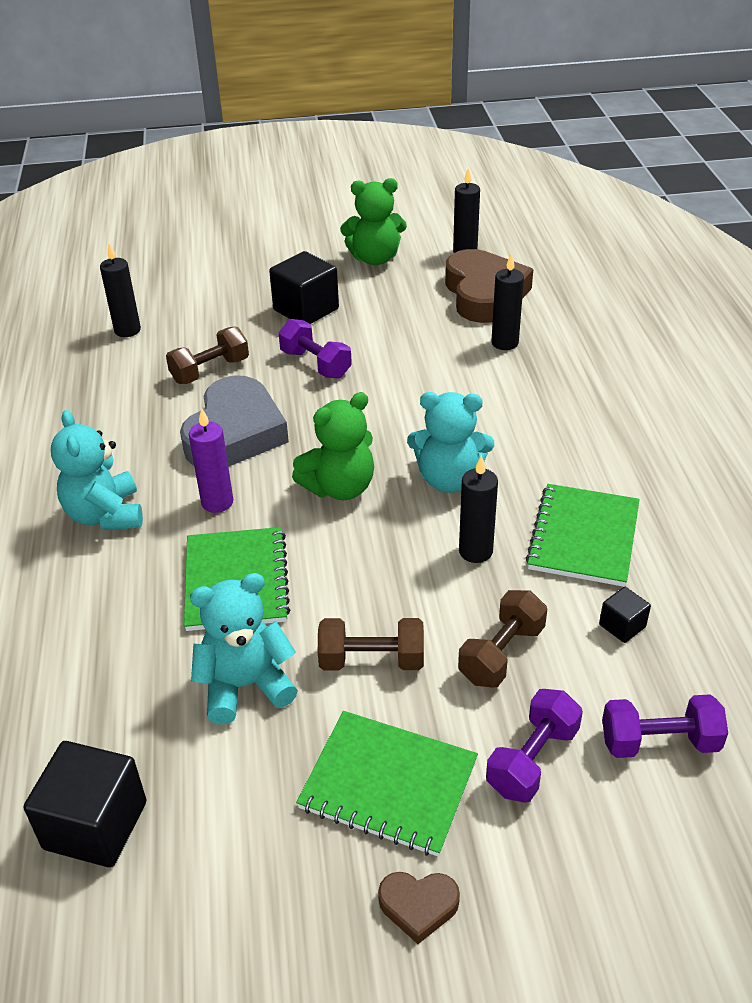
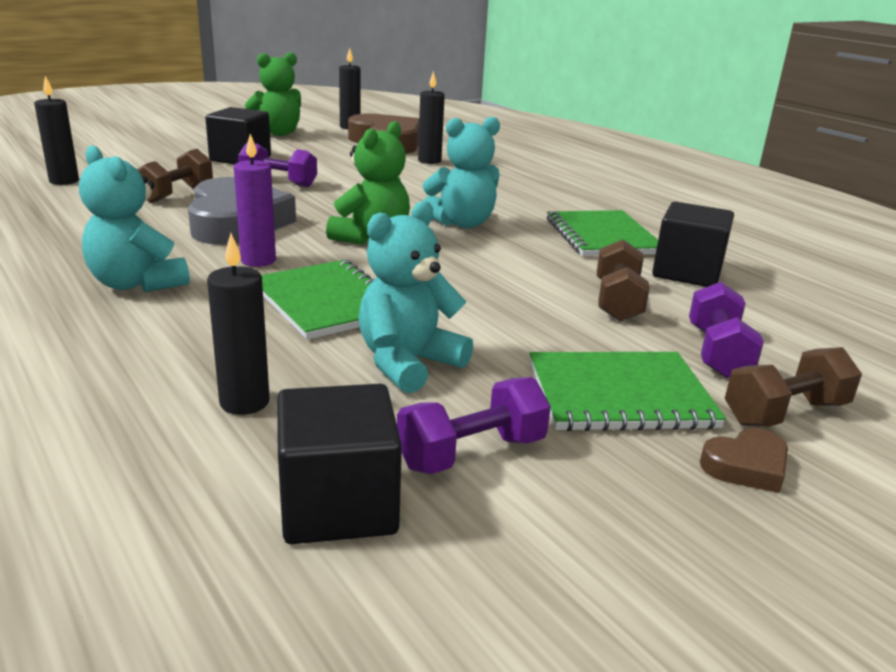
camera: 30 degrees left, 15 degrees down
(371, 660) = (513, 325): brown dumbbell -> brown dumbbell (785, 413)
(475, 551) = (529, 254): black candle -> black candle (244, 402)
(622, 626) = (687, 272): black cube -> black cube, size x2.00
(659, 742) = (793, 323): purple dumbbell -> purple dumbbell (471, 453)

